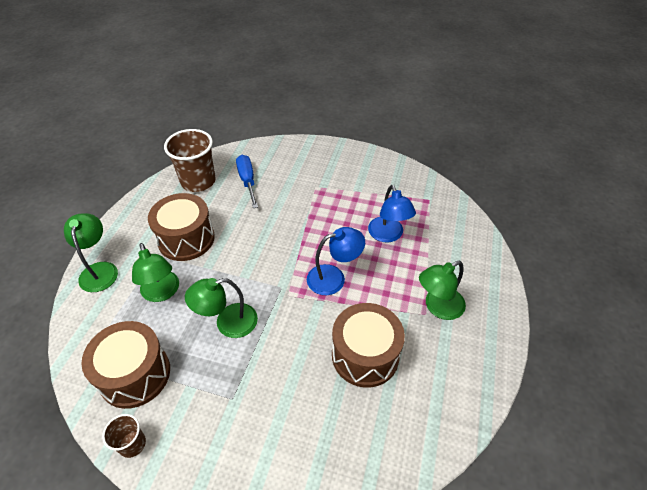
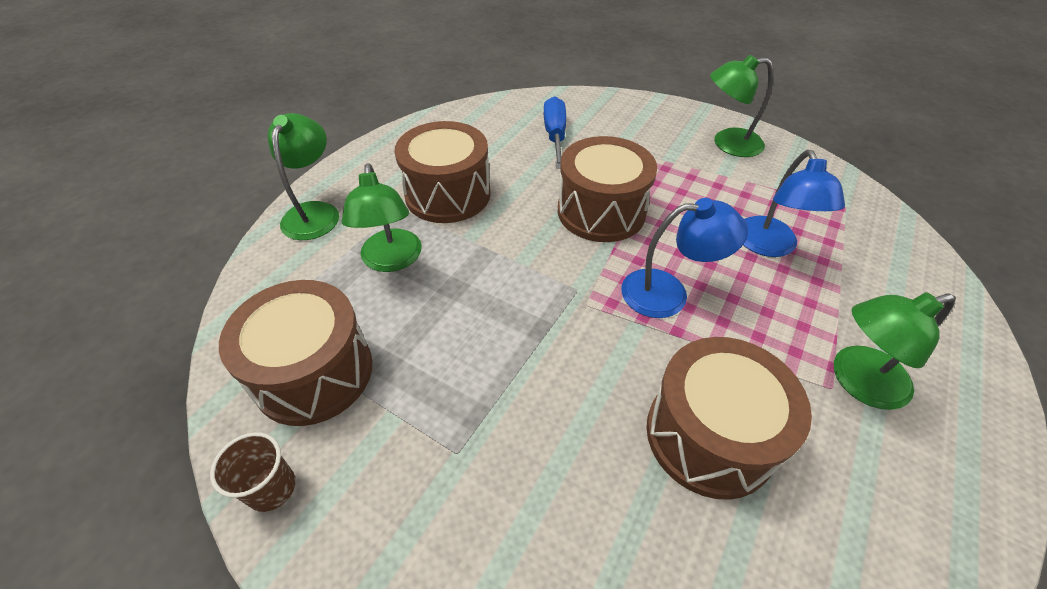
camera: 15 degrees right, 0 degrees up
(198, 181) = (484, 125): brown cup -> none
(228, 323) = (479, 326): green lamp -> green lamp (727, 144)
(286, 232) = (601, 211): none -> brown drum

